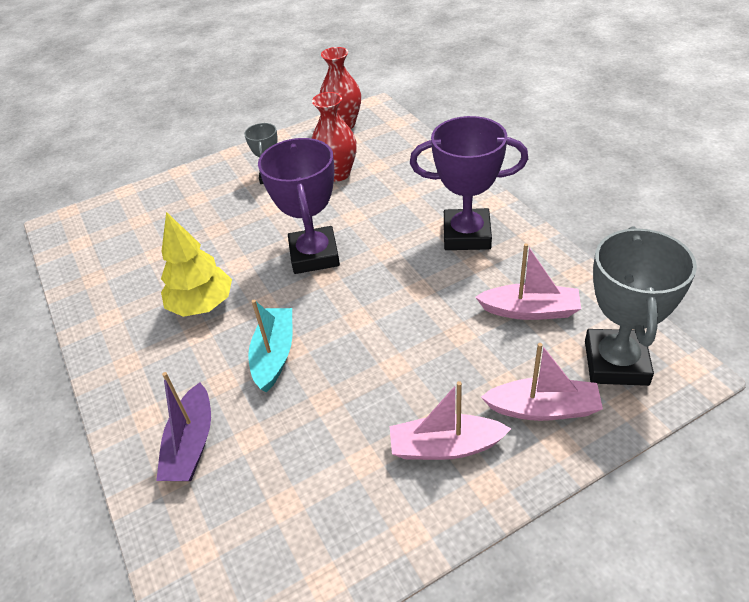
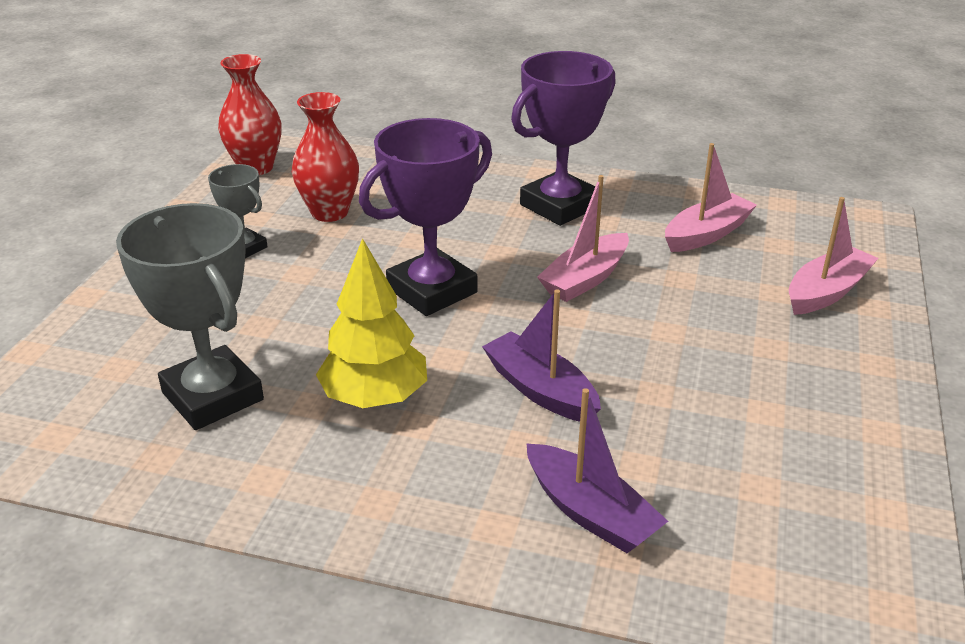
camera: 50 degrees left, 10 degrees down
(274, 354) = (540, 390): turquoise boat -> purple boat
(314, 255) = (432, 290): purple trophy -> purple trophy turned 75 degrees counterclockwise
(445, 447) = (806, 360): pink boat -> pink boat (585, 279)
(616, 362) = (821, 236): grey trophy -> grey trophy (212, 396)

